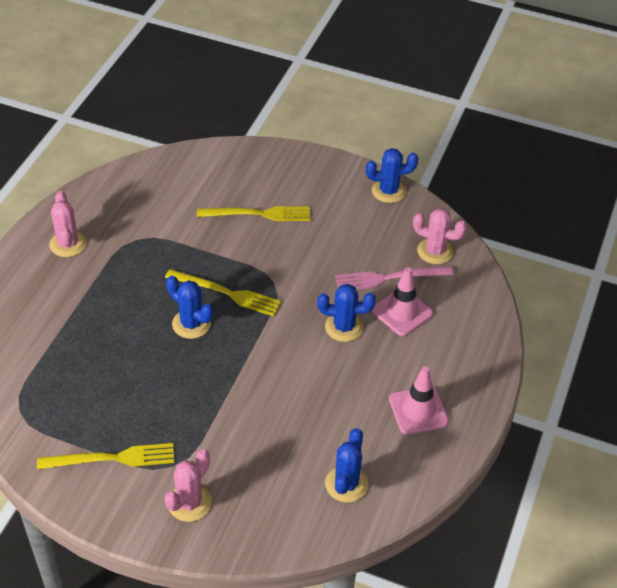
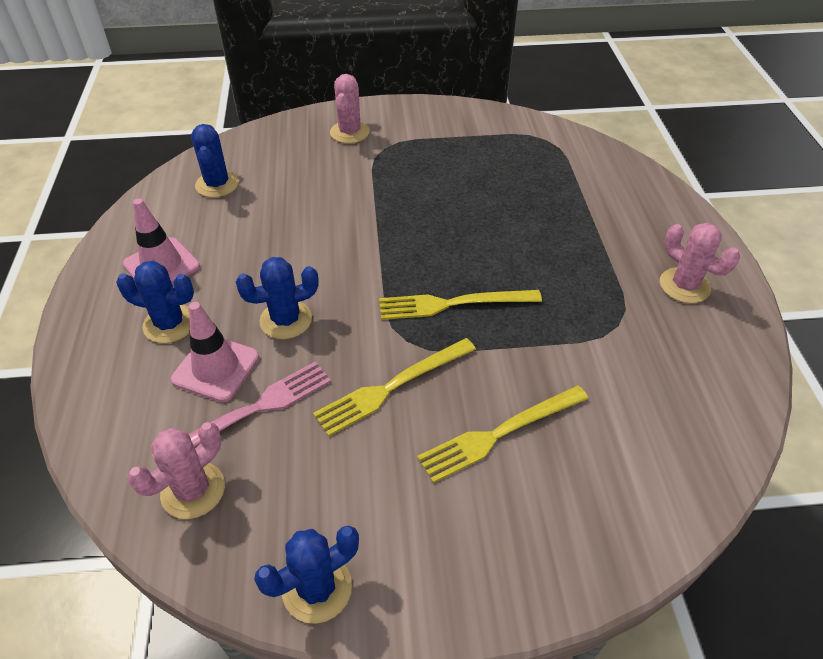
camera: 155 degrees right, 0 degrees up
(112, 458) = (437, 136): yellow fork -> yellow fork (392, 387)
(191, 324) = (464, 257): blue cactus -> blue cactus (170, 324)
(435, 251) = (193, 490): pink cactus -> pink cactus turned 45 degrees counterclockwise

